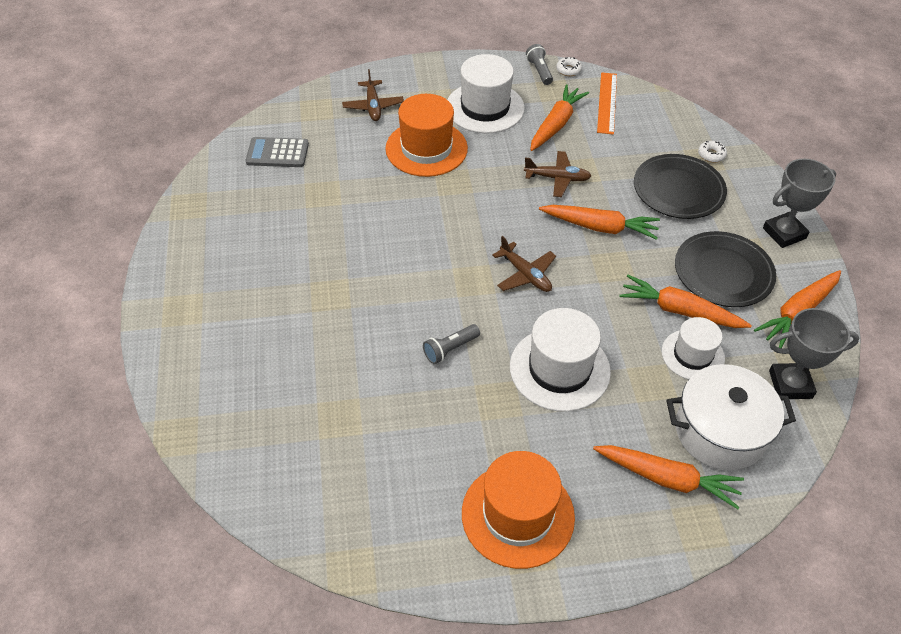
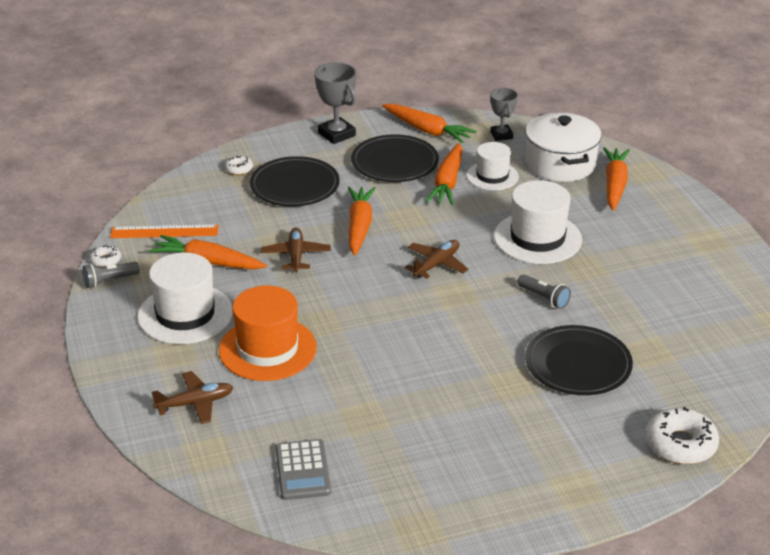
camera: 100 degrees left, 15 degrees down
(199, 401) = (680, 444): none -> white donut
(338, 351) = (578, 365): none -> black plate
(517, 515) = (684, 248): orange hat -> none
(790, 384) = (501, 135): grey trophy -> grey trophy, size x0.67

